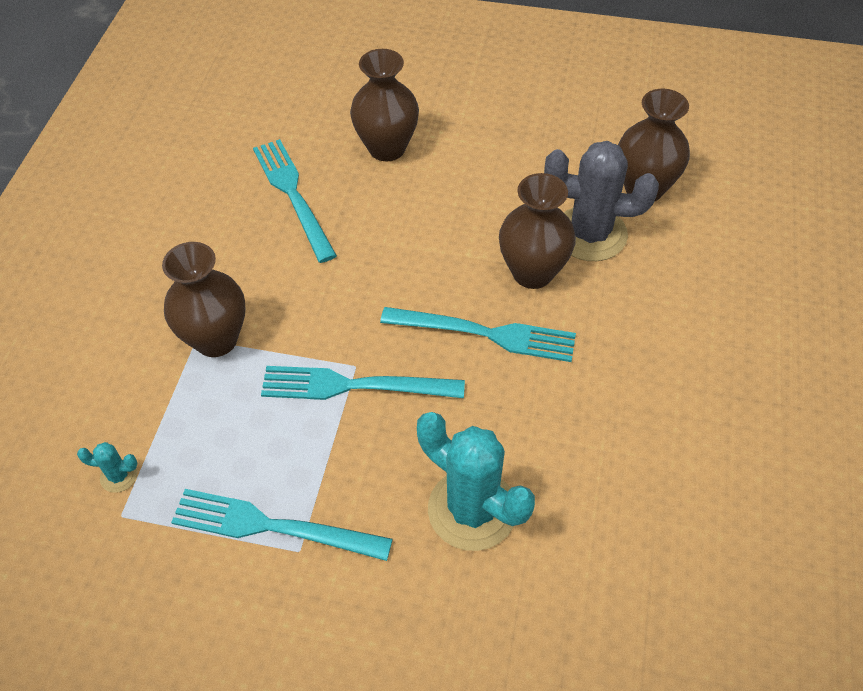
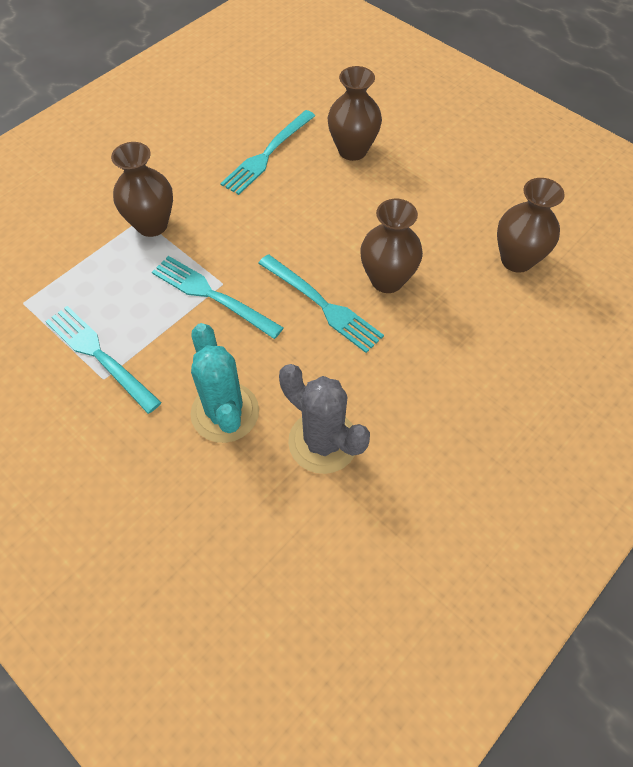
camera: 30 degrees right, 5 degrees up
(119, 476) = (38, 279): turquoise cactus -> none
(293, 195) = (267, 154): turquoise fork -> turquoise fork turned 150 degrees counterclockwise
(590, 234) = (450, 273): grey cactus -> grey cactus (323, 442)

